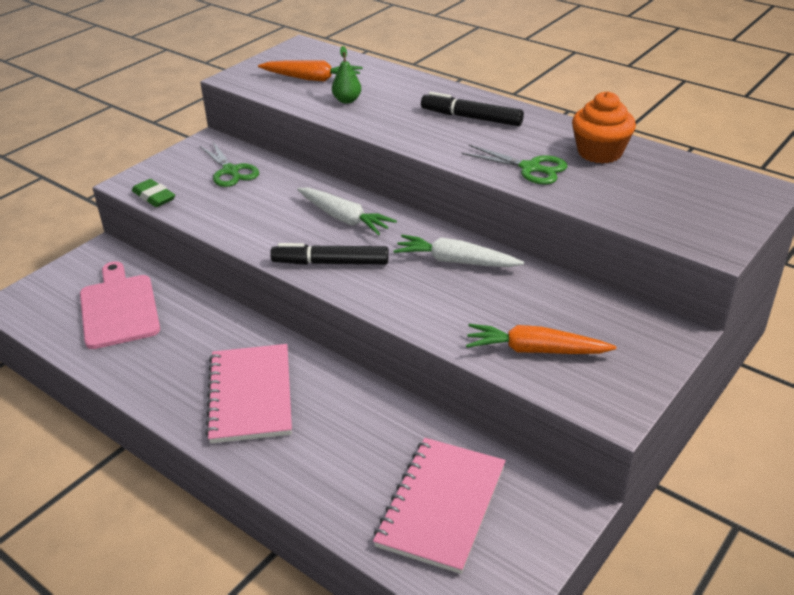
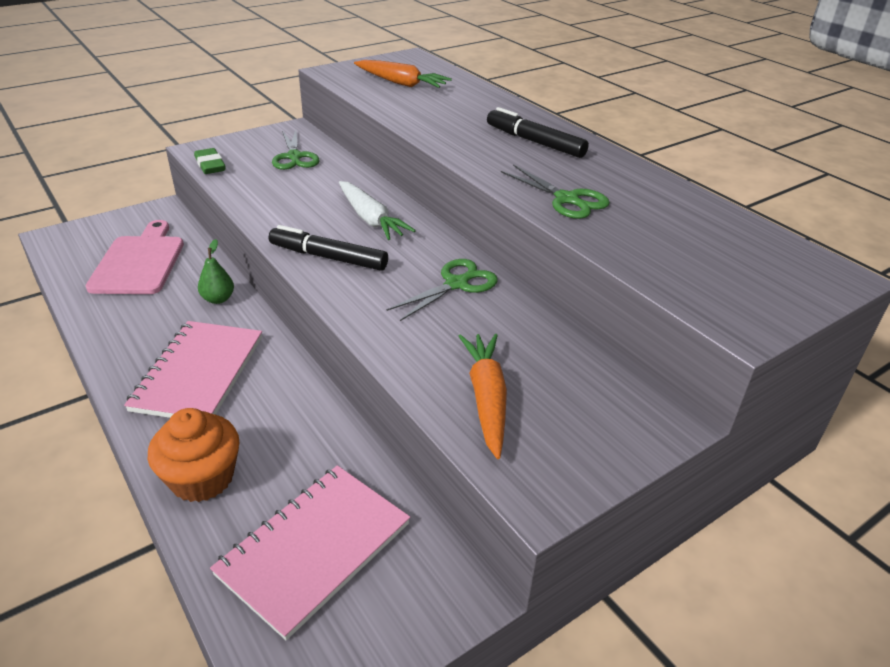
camera: 15 degrees right, 0 degrees up
(347, 100) = (420, 106): green pear -> green pear (218, 299)
(456, 261) = (456, 284): white carrot -> green scissors
(535, 350) = (486, 399): orange carrot -> orange carrot turned 60 degrees clockwise
(599, 152) = (655, 199): orange cupcake -> orange cupcake (202, 478)

